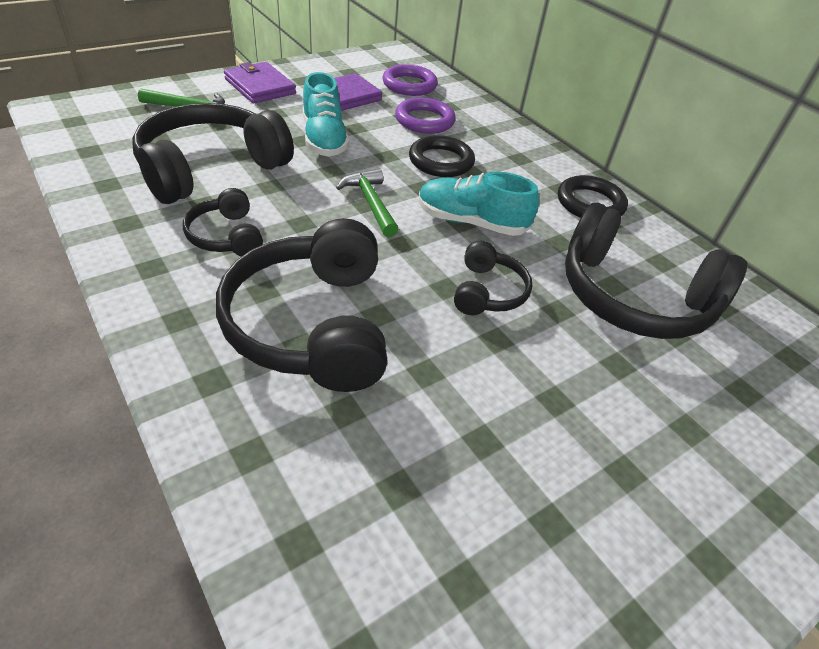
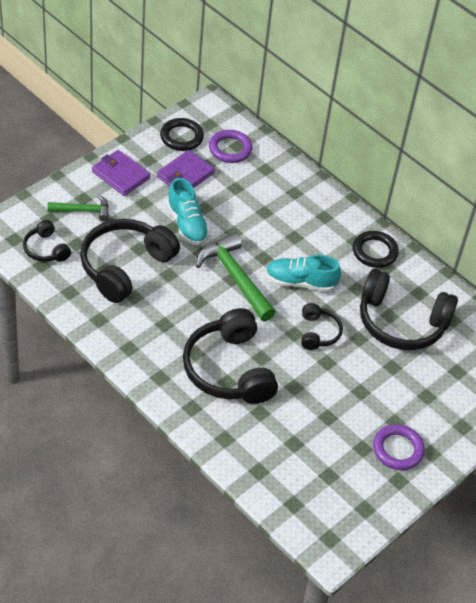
camera: 10 degrees left, 5 degrees up
(226, 236) = (159, 319): black headphones -> black headphones (46, 249)
(370, 203) = (235, 278): green hammer -> green hammer, size x1.68
(424, 120) = (251, 190): purple ring -> purple ring (397, 449)
(441, 161) = (271, 231): black ring -> black ring (181, 137)

